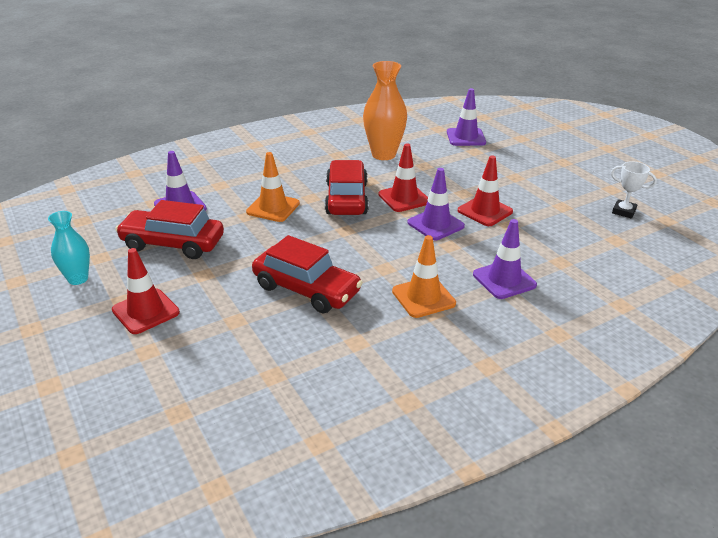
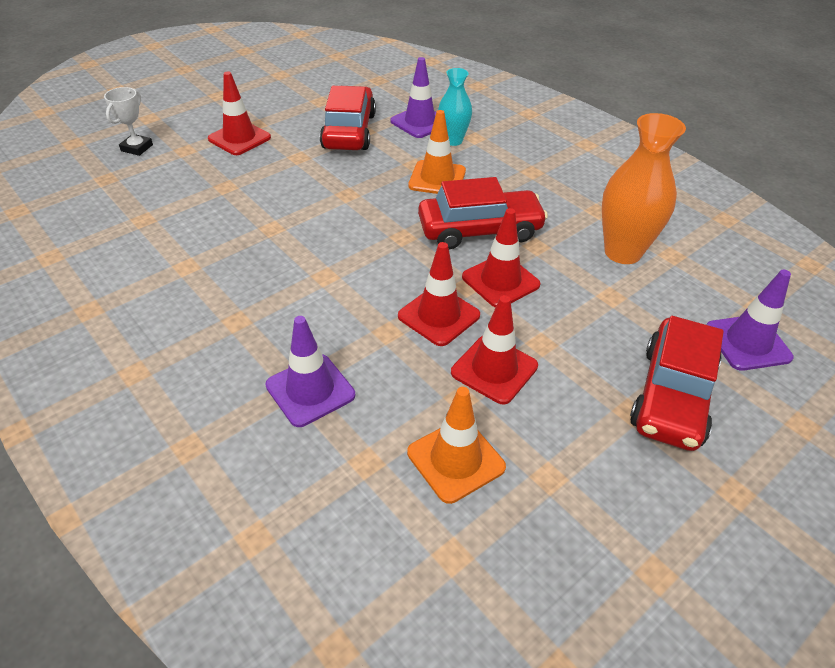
camera: 80 degrees right, 10 degrees up
(78, 279) = (285, 98): turquoise vase -> turquoise vase (453, 141)
(306, 289) = (278, 222): red car -> red car (672, 396)
(423, 297) = (266, 312): orange traffic cone -> orange traffic cone (456, 460)
(435, 224) = (439, 316): purple traffic cone -> red traffic cone
(623, 211) = (566, 585): white trophy -> white trophy (137, 148)

